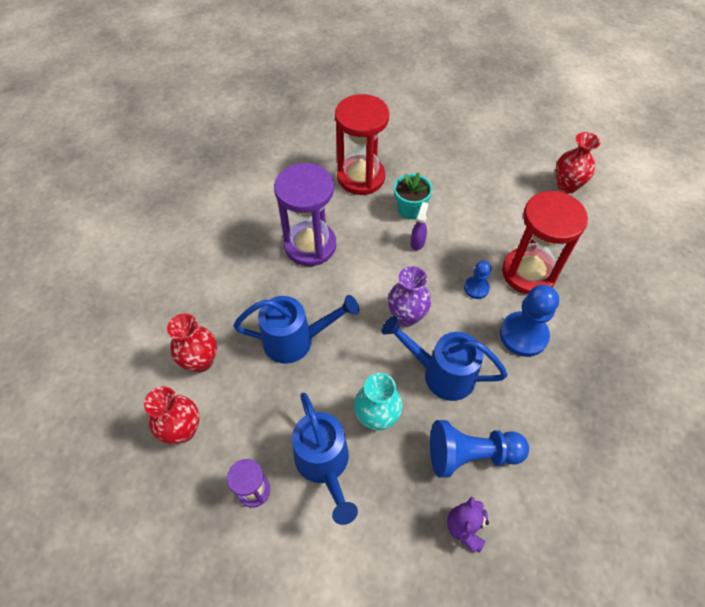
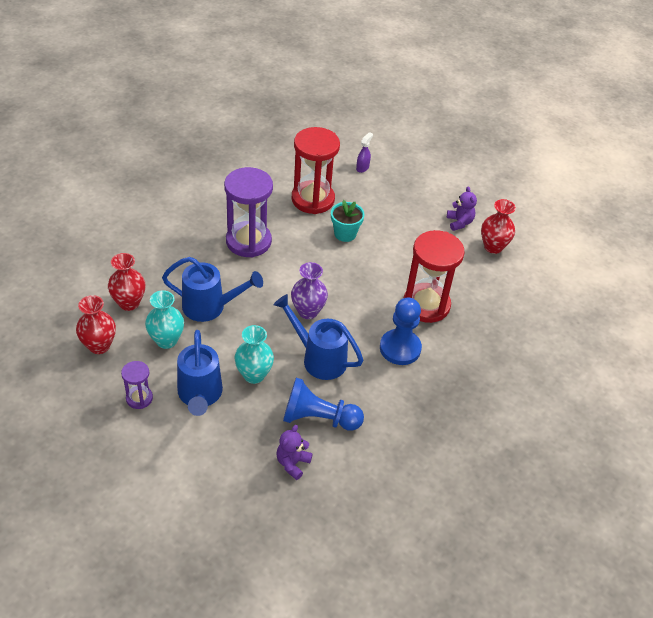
camera: 10 degrees right, 10 degrees down
(260, 399) = (166, 340): none -> turquoise vase
(417, 242) = (340, 260): purple spray bottle -> purple spray bottle (362, 168)
(476, 288) = (375, 305): blue pawn -> none
(521, 166) = (459, 222): none -> purple teddy bear

